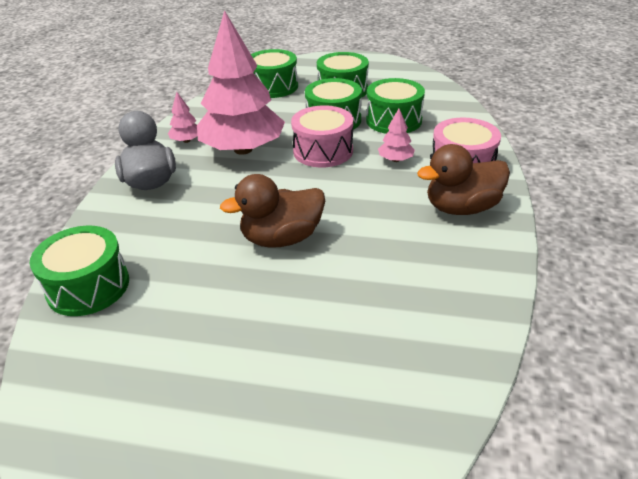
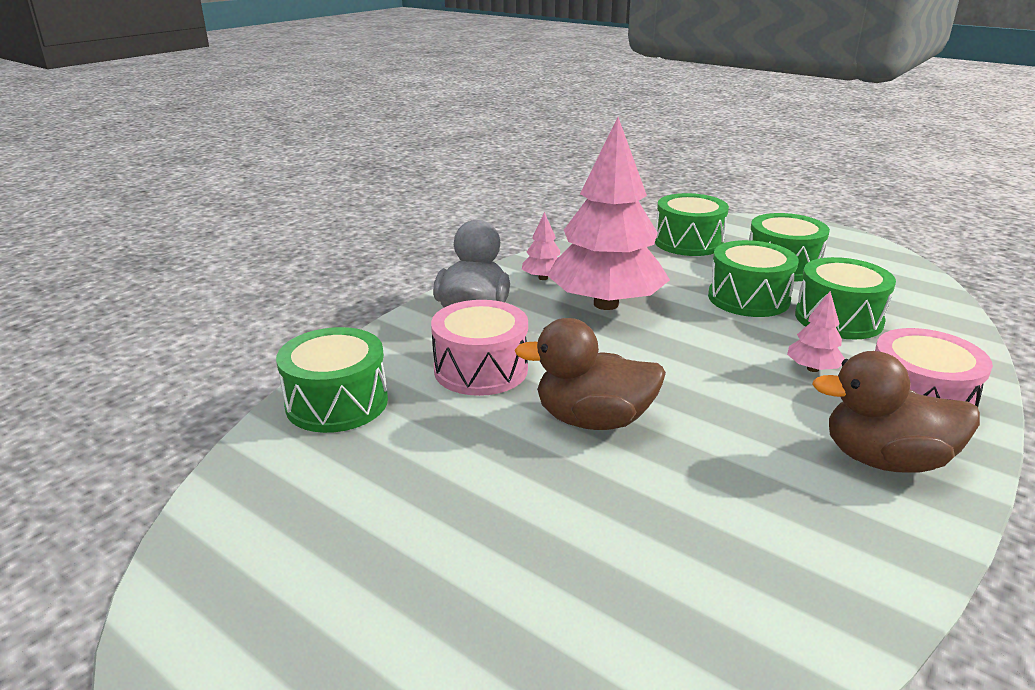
camera: 25 degrees right, 10 degrees down
(323, 151) = (711, 332): pink drum -> pink drum (481, 369)

